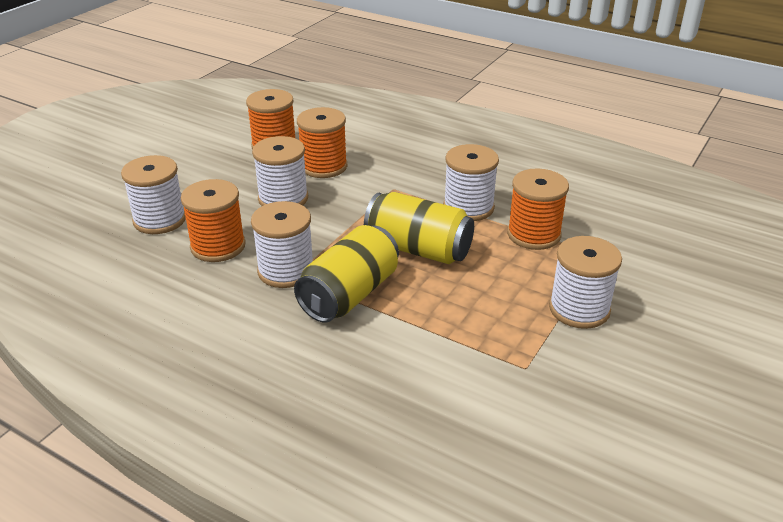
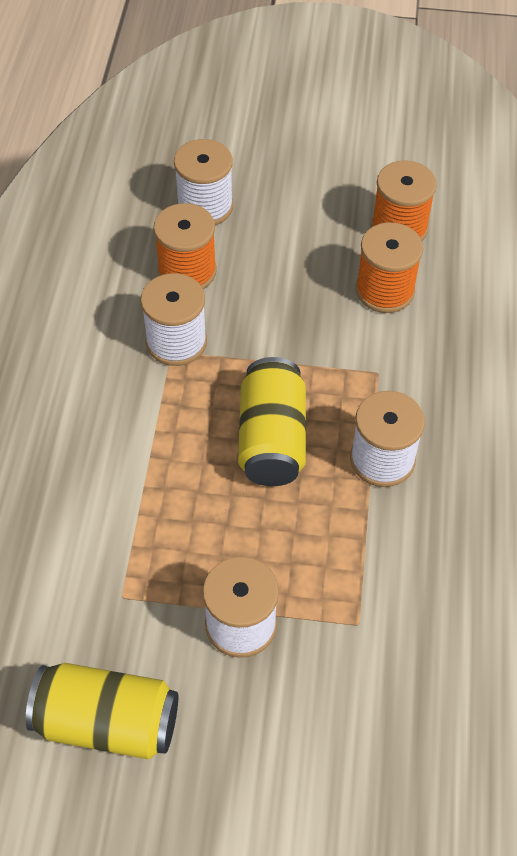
camera: 65 degrees right, 20 degrees up
(283, 198) = (298, 284): white spool -> none
(349, 294) = (165, 408): yellow can -> yellow can (107, 722)
(533, 234) = (363, 542): orange spool -> none

